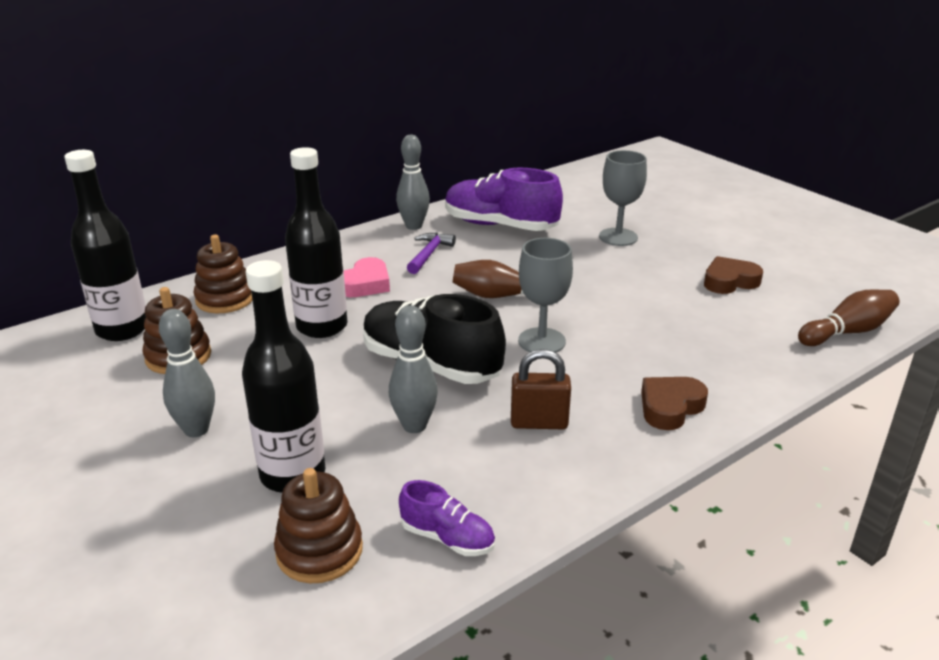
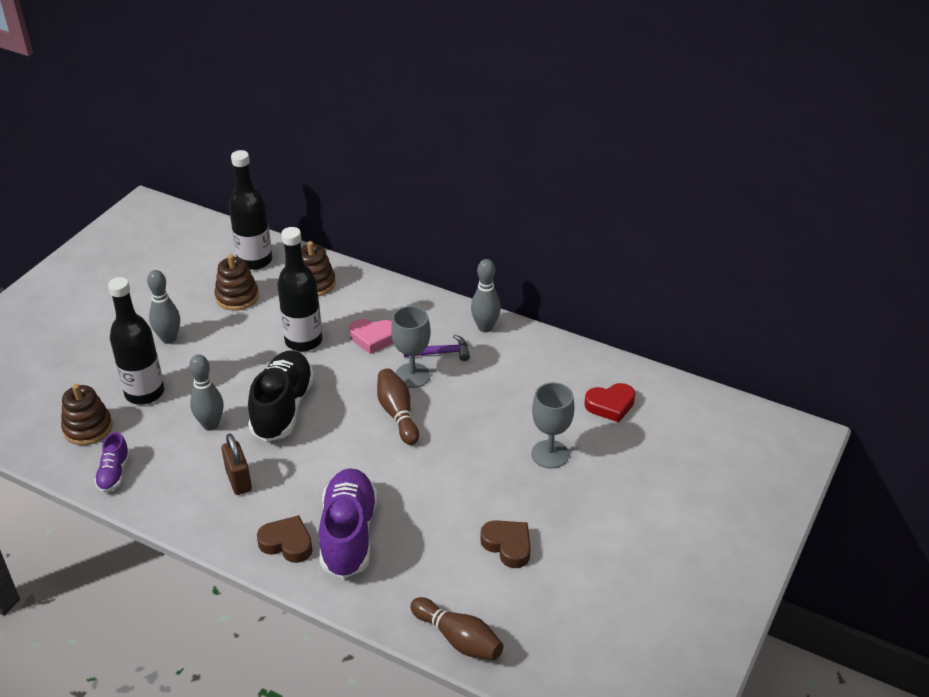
camera: 65 degrees right, 10 degrees up
(500, 226) = (521, 375): purple shoe -> purple shoe (348, 534)
(541, 341) = (342, 454): grey goblet -> grey goblet (412, 375)
(573, 200) = (610, 405): none -> red heart

